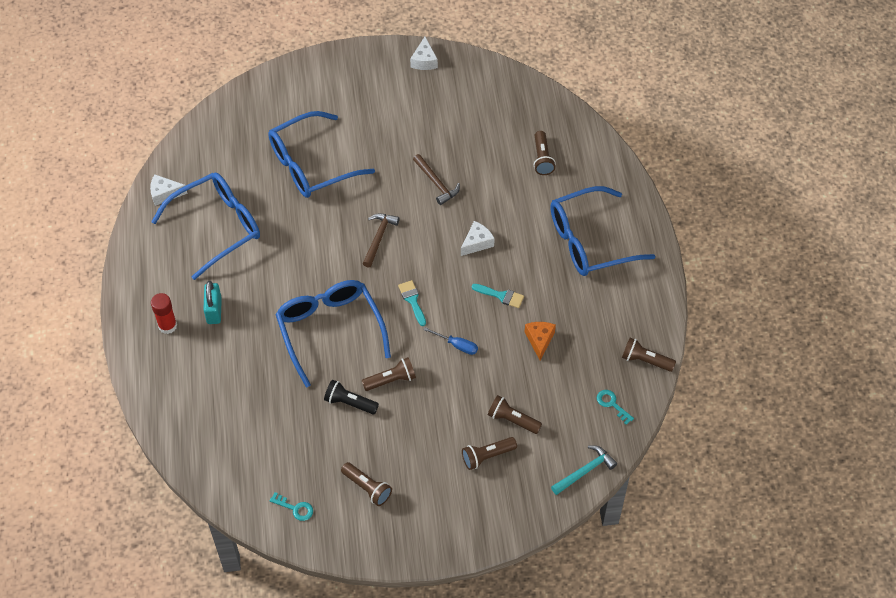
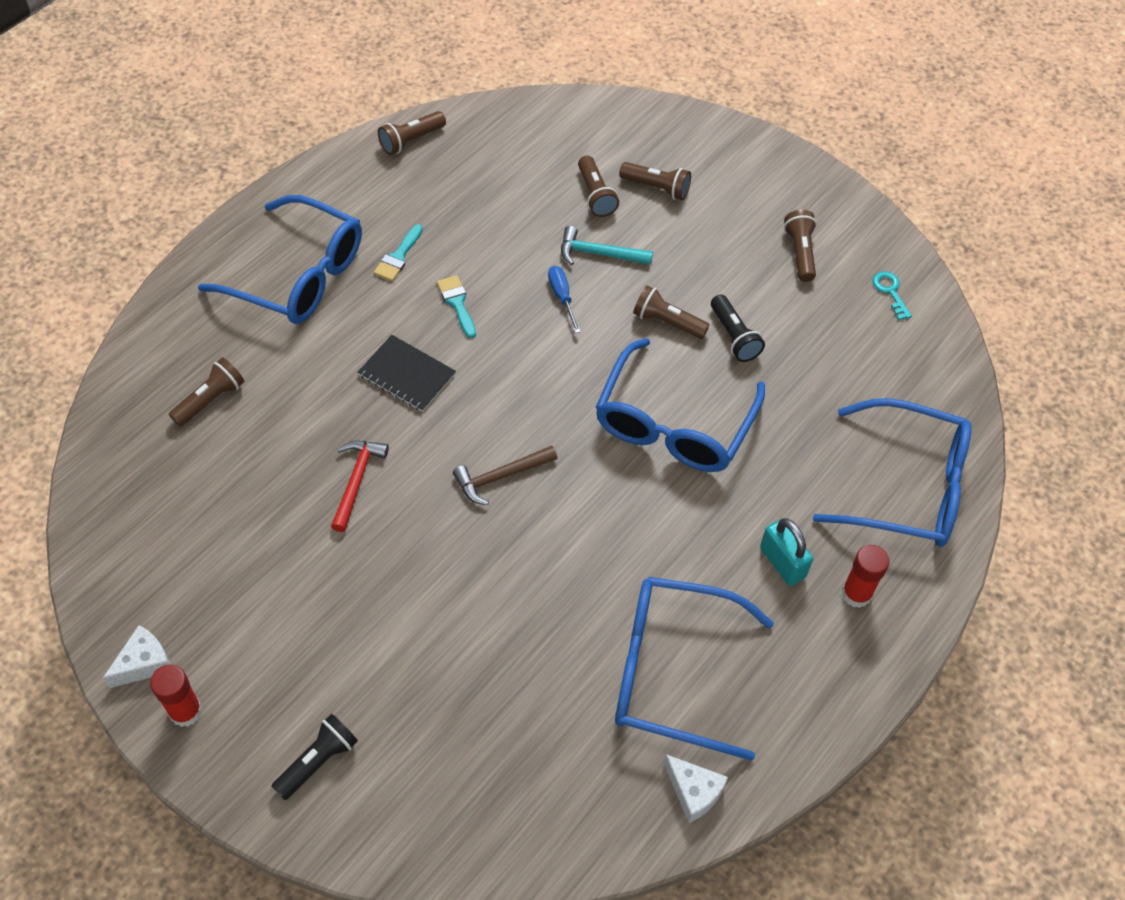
camera: 135 degrees left, 0 degrees up
(214, 310) = (782, 562): turquoise padlock -> turquoise padlock turned 75 degrees counterclockwise
(311, 165) = (465, 648): blue glasses -> blue glasses (907, 487)
(319, 87) = (318, 761): none -> black flashlight
(387, 61) = (185, 711): none -> red glue stick
(412, 300) = (550, 377): turquoise brush -> turquoise brush (398, 257)
(436, 183) = (356, 481): brown hammer -> red hammer
(477, 243) = (407, 375): white cheese -> black notebook
(539, 340) = (478, 234): orange cheese -> none
(585, 471) = (586, 111): turquoise hammer -> turquoise hammer (599, 254)
(612, 404) = (491, 135): turquoise key -> none
(645, 360) = (411, 140): brown flashlight -> brown flashlight turned 75 degrees clockwise

